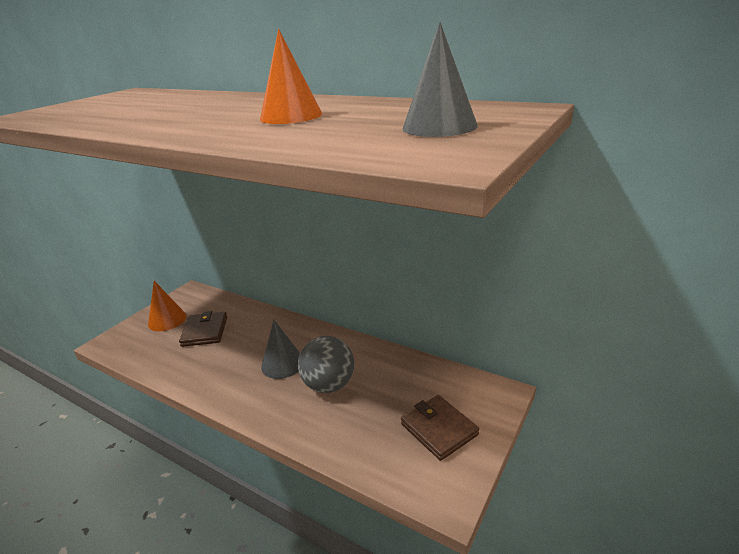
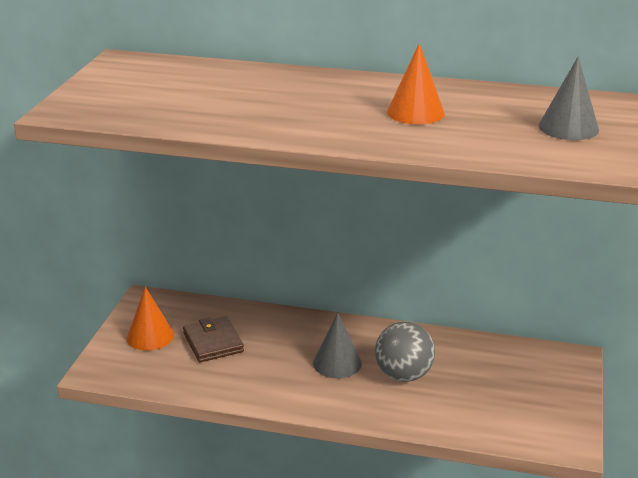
camera: 20 degrees left, 0 degrees up
(439, 429) = (535, 396): brown wallet -> none

